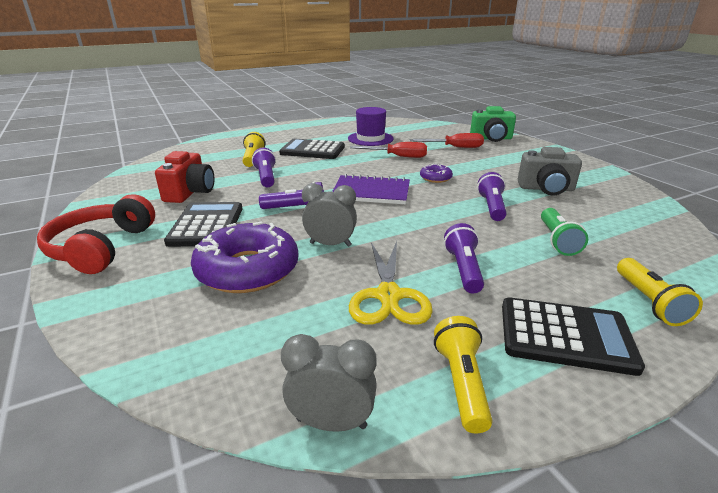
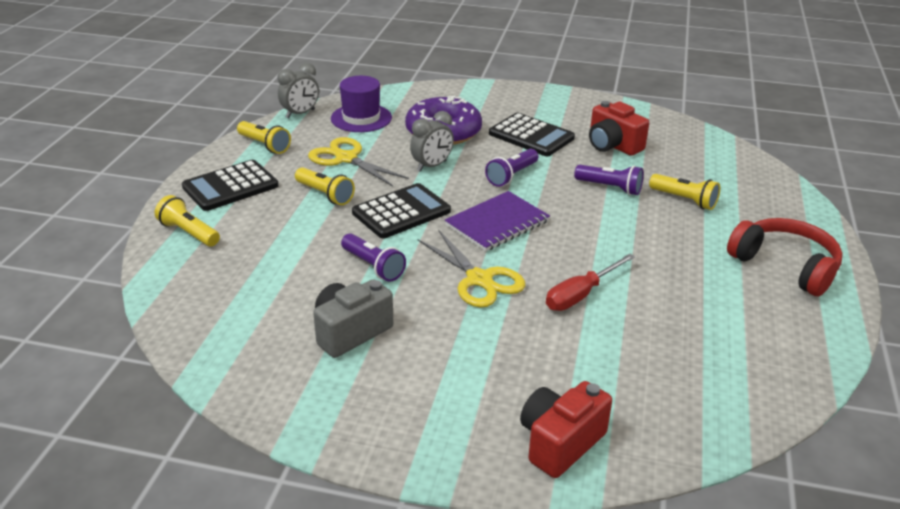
camera: 130 degrees right, 5 degrees up
(101, 247) = (543, 100): red headphones -> red headphones (785, 266)
(312, 150) = (677, 247): black calculator -> black calculator (401, 212)
(370, 139) = (687, 315): purple hat -> purple hat (361, 118)
(435, 178) = (479, 279): purple donut -> yellow scissors
(455, 147) = (561, 367): red screwdriver -> none
(463, 269) = (325, 195): purple flashlight -> yellow flashlight
(491, 138) = (560, 442): green camera -> red camera
(557, 240) = (282, 256): green flashlight -> none

